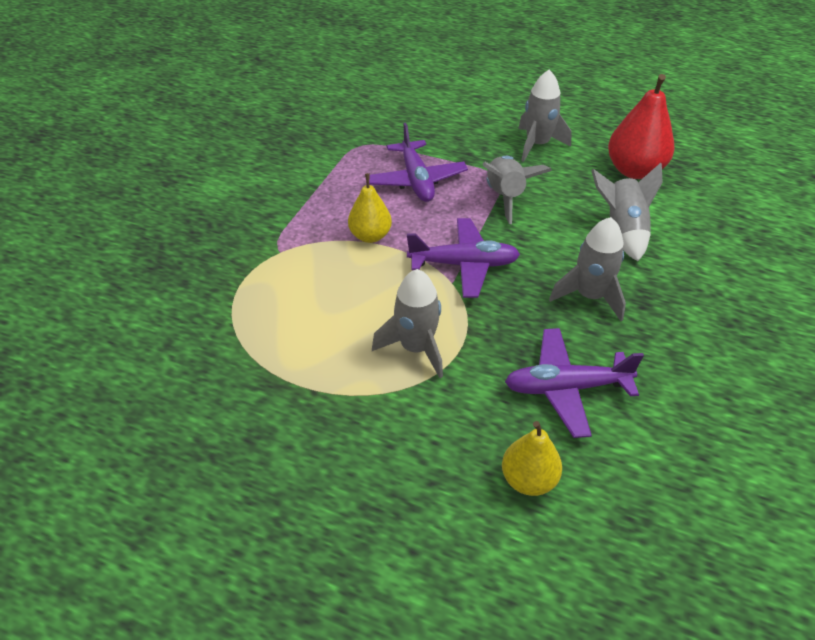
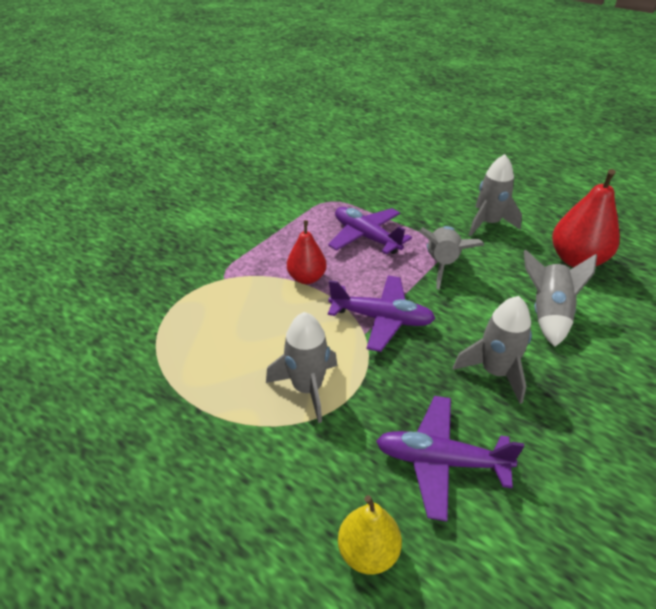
camera: 15 degrees right, 5 degrees down
(370, 236) = (307, 278): yellow pear -> red pear
(416, 180) = (366, 237): purple plane -> purple plane turned 135 degrees clockwise

